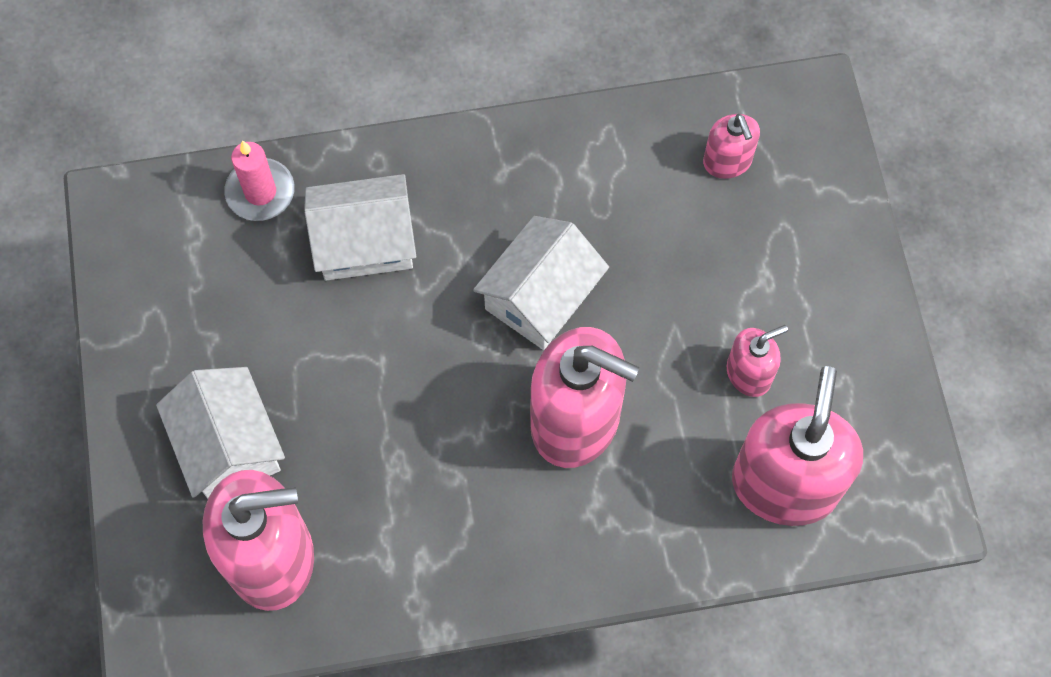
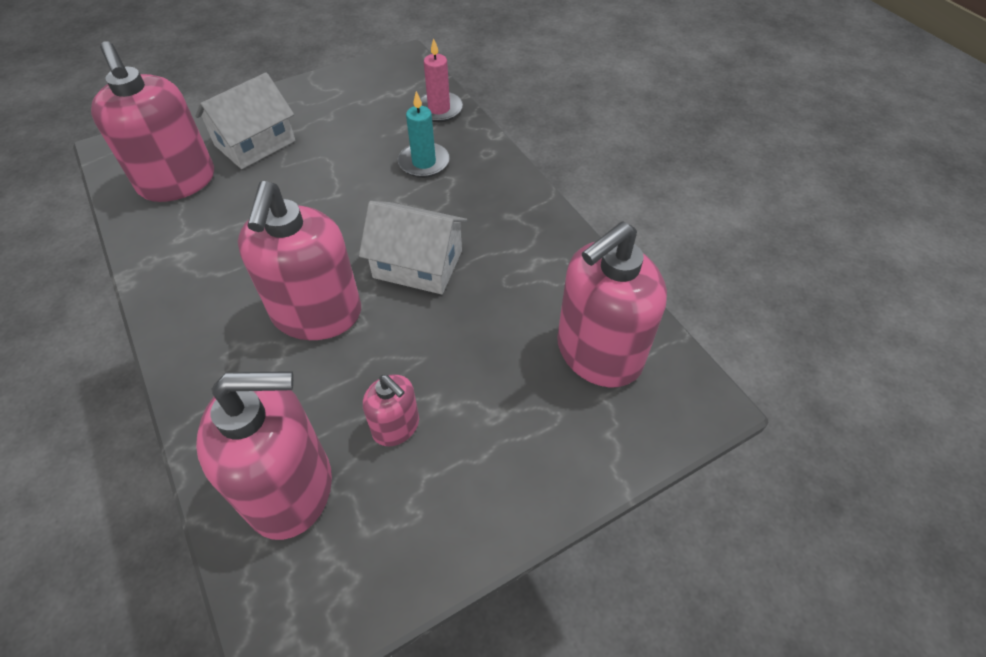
camera: 70 degrees right, 15 degrees down
(364, 241) = (424, 162): white house -> turquoise candle
(727, 161) = (598, 353): pink soap dispenser -> pink soap dispenser, size x1.99

